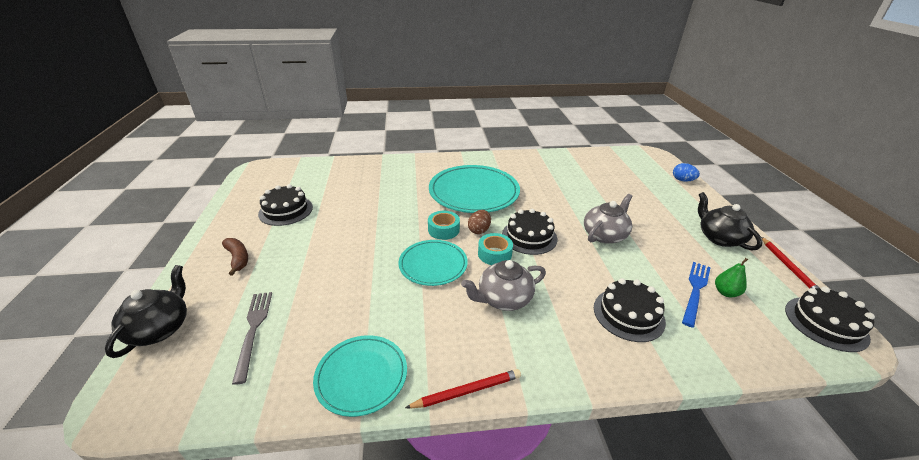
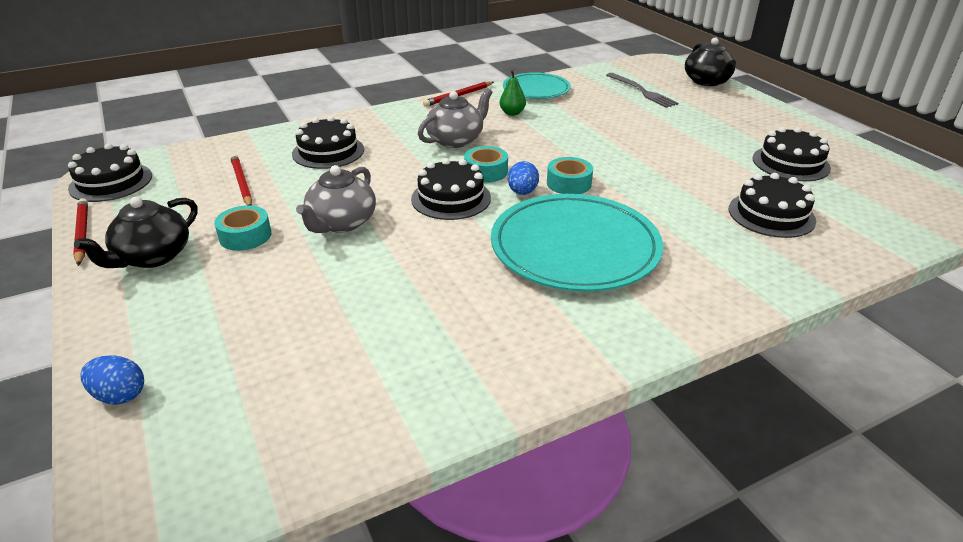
camera: 160 degrees right, 0 degrees up
(238, 258) = (741, 119): brown banana -> none
(355, 185) = (771, 214): none -> black cake
(433, 264) = (547, 150): turquoise plate -> none
(479, 230) = (522, 192): brown egg -> blue egg
(666, 239) = (245, 236): none -> turquoise tape
(695, 290) = (242, 183): blue fork -> red pencil
(719, 238) = (152, 257): black teapot -> black teapot turned 75 degrees clockwise
(725, 292) = (205, 188): green pear -> green pear (512, 113)

